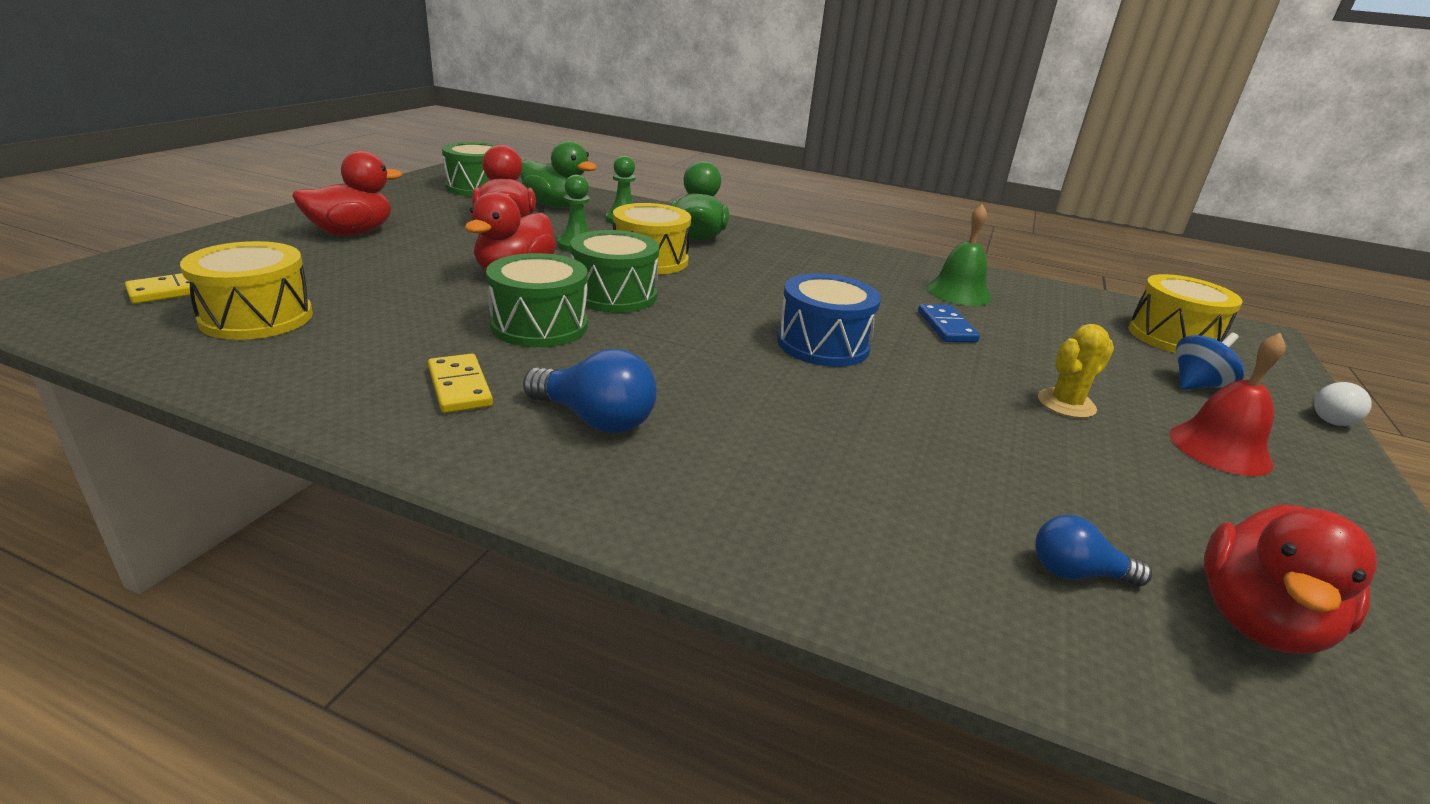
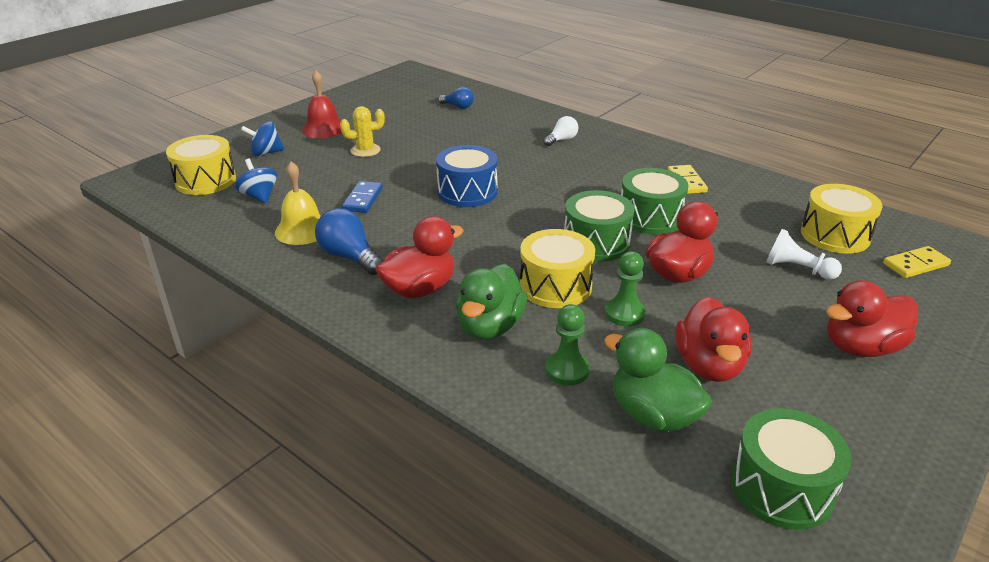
camera: 160 degrees left, 5 degrees up
(359, 281) = (797, 269): none -> white pawn
(595, 419) = (617, 162): blue light bulb -> blue light bulb (350, 257)
(958, 292) = (302, 230): green bell -> yellow bell
(1070, 322) = (259, 196): none -> blue spinning top
(1257, 621) = (416, 94): red duck -> red duck (419, 289)
(1329, 417) = (229, 134): white light bulb -> white light bulb (561, 140)

